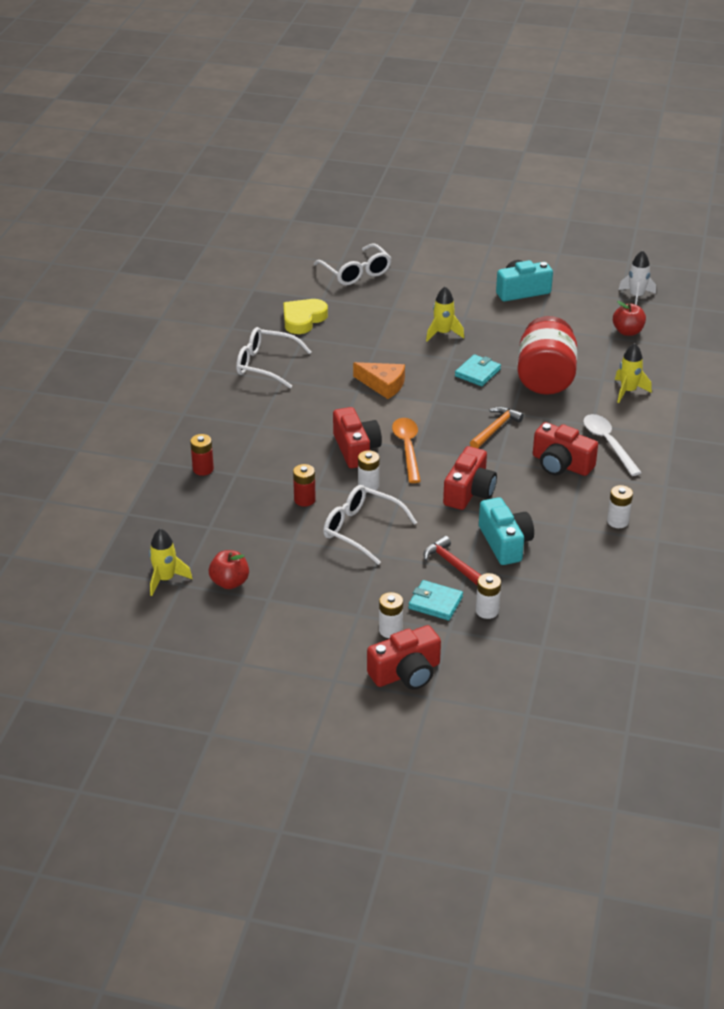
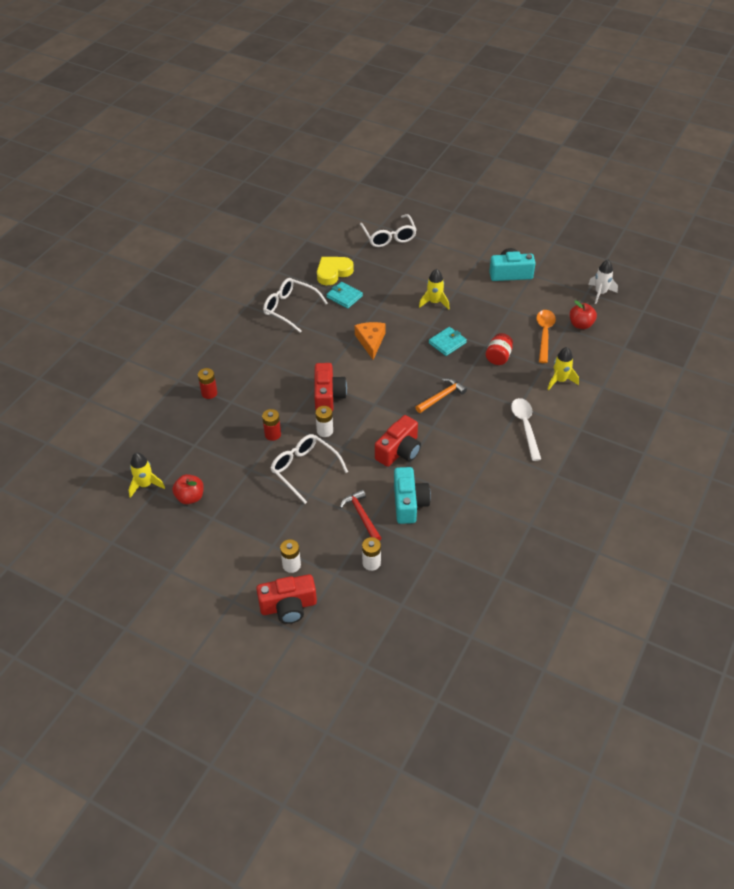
camera: 15 degrees right, 10 degrees up
(383, 385) = (371, 341): orange cheese -> orange cheese turned 135 degrees counterclockwise
(407, 448) = (367, 402): orange spoon -> orange spoon (544, 334)
(435, 603) = (335, 547): turquoise wallet -> turquoise wallet (344, 297)
(545, 378) = (498, 357): red jar -> red jar, size x0.50
(561, 464) = (480, 439): red camera -> none
(617, 521) = (505, 501): white battery -> none

